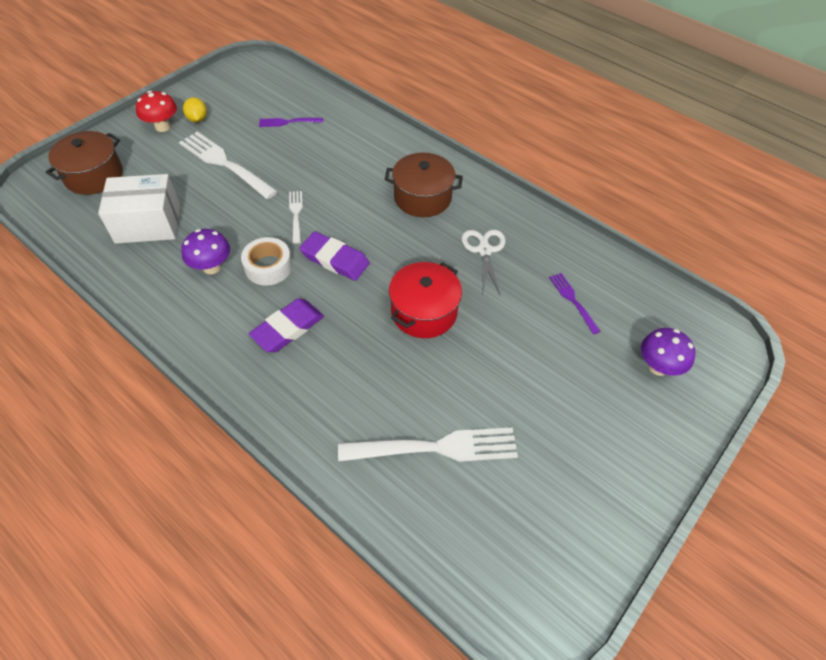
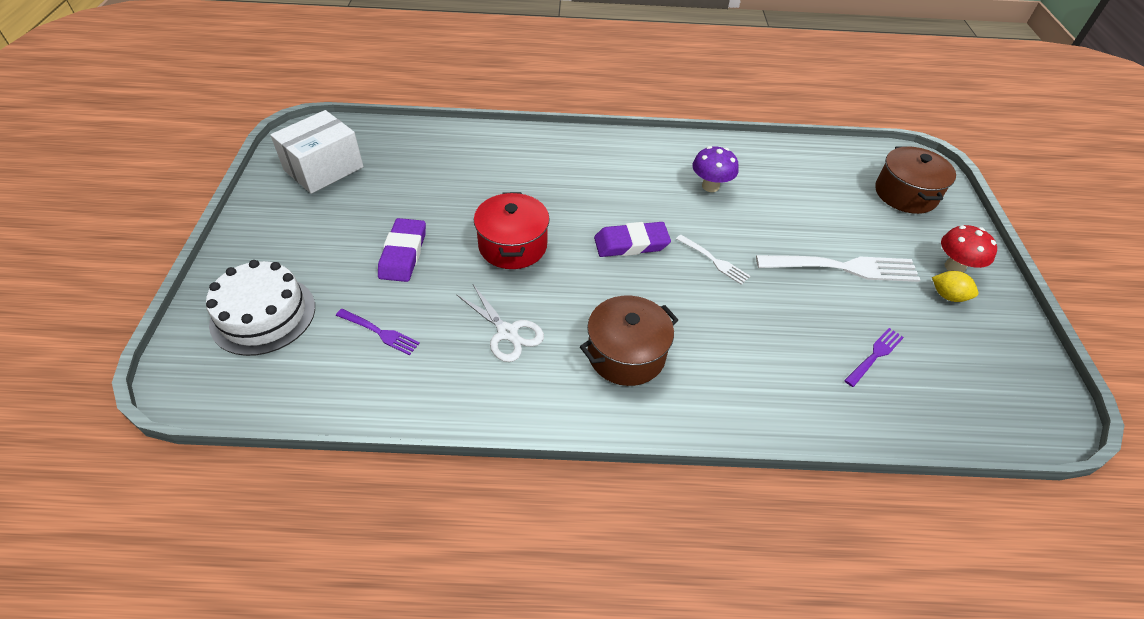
camera: 140 degrees right, 5 degrees down
(148, 223) = (803, 187): white box -> white box (324, 168)
(268, 267) = (672, 209): white tape -> none
(288, 328) = (602, 181): purple eraser -> purple eraser (403, 254)
(434, 448) = (426, 171): white fork -> none
(658, 367) = (263, 315): purple mushroom -> white cake

